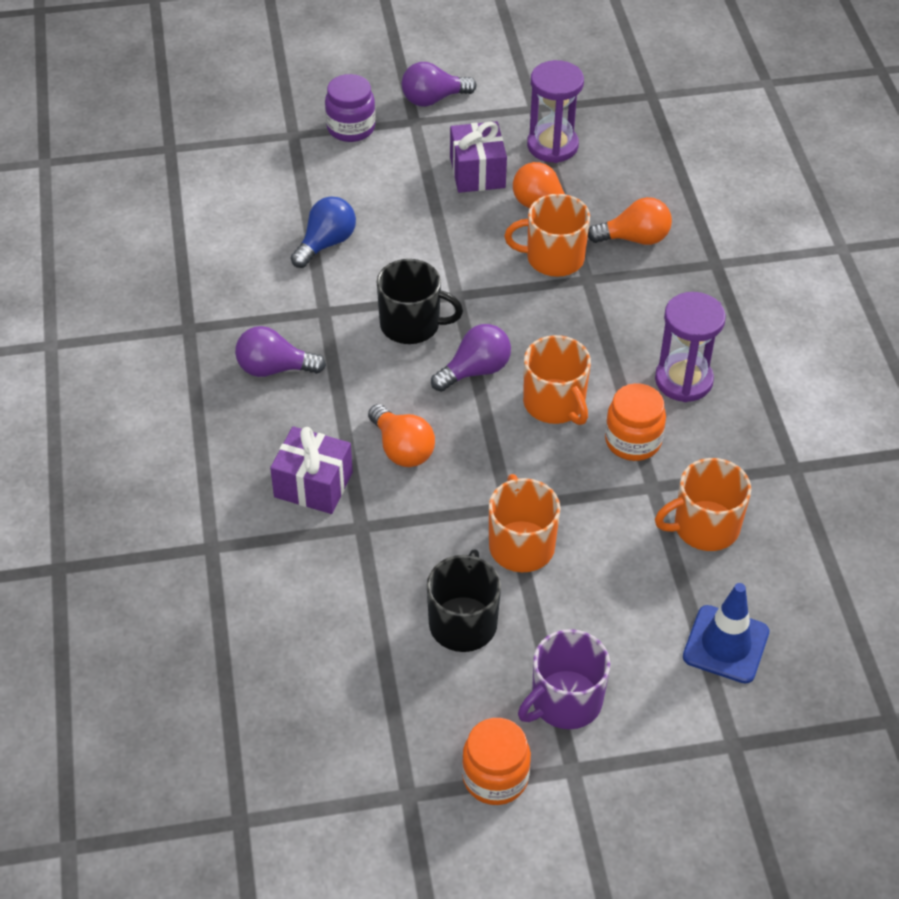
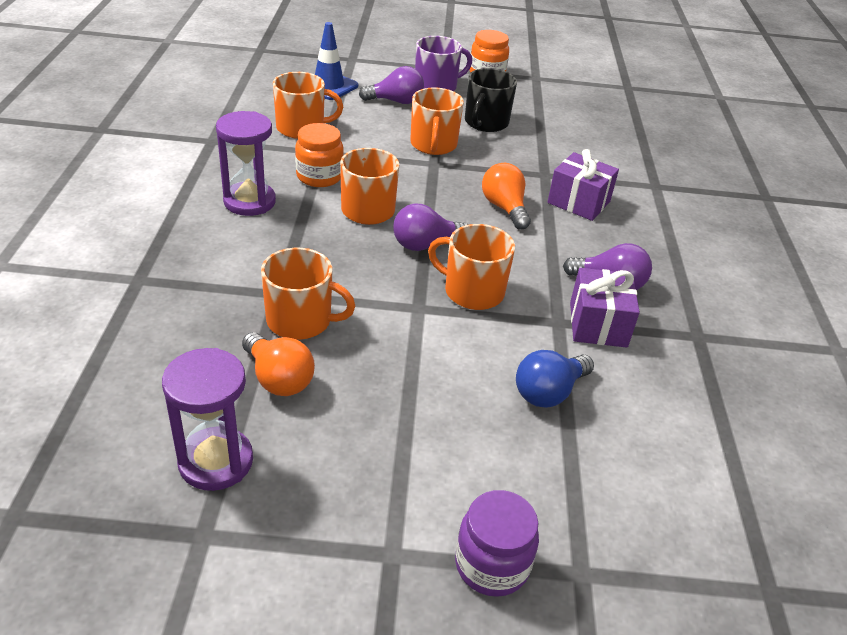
camera: 170 degrees left, 10 degrees down
(411, 324) = (472, 291): black mug -> orange mug
(433, 99) = (348, 594): purple light bulb -> purple light bulb (396, 101)
(477, 172) = (336, 444): purple gift -> purple gift (598, 324)
(634, 238) = (201, 321): orange light bulb -> none

